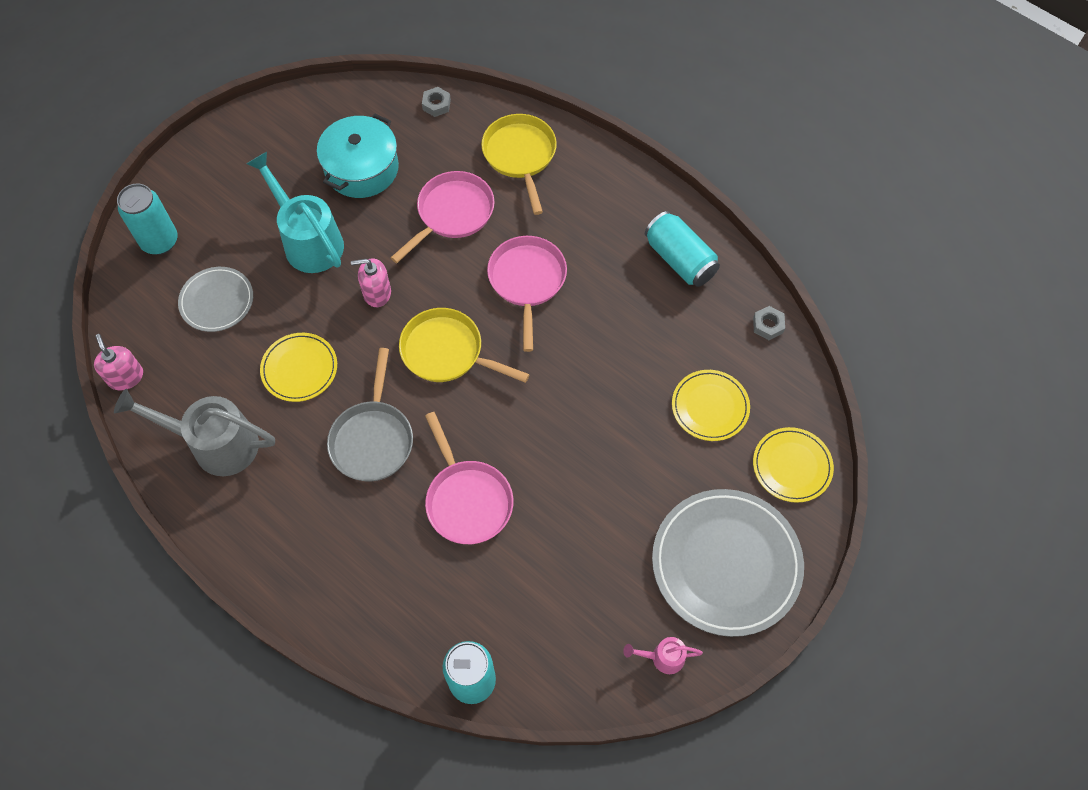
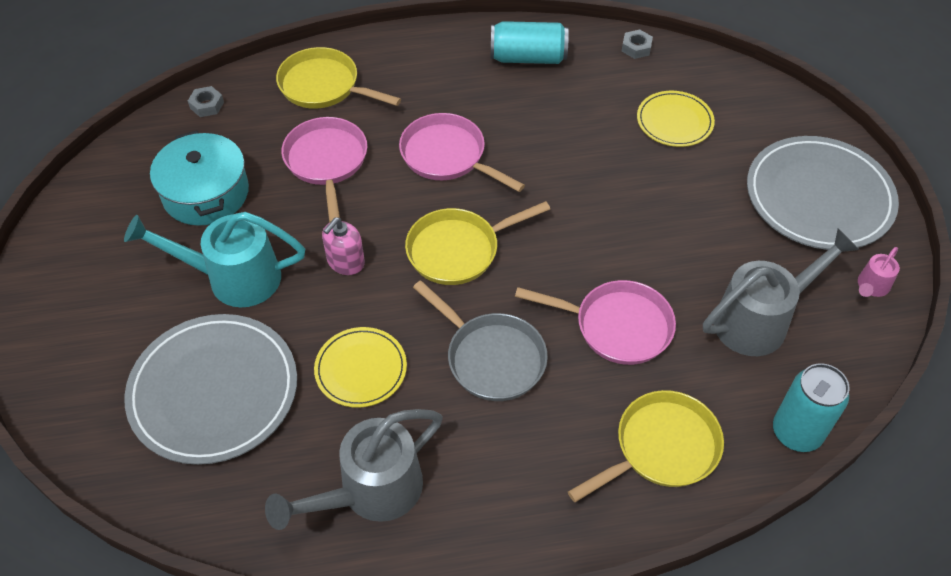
camera: 50 degrees left, 10 degrees down
(126, 377) = (211, 528): pink soap dispenser -> none
(160, 241) = (89, 398): turquoise can -> none
(217, 301) = (214, 391): grey plate -> grey plate, size x1.81
(386, 597) = (661, 448): none -> yellow pan
(557, 594) = (760, 320): none -> grey watering can
(792, 466) = (767, 109): yellow plate -> none

